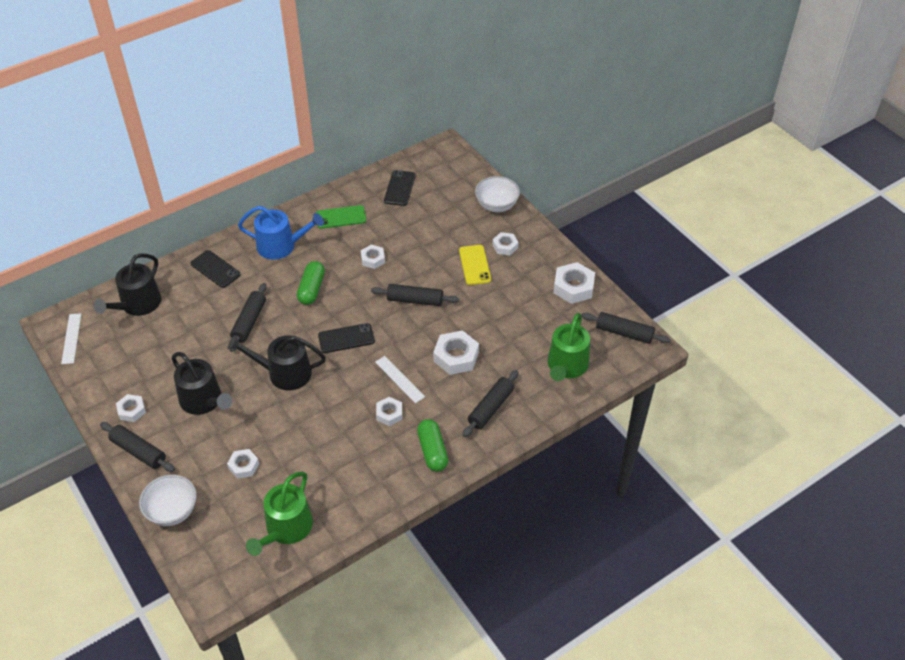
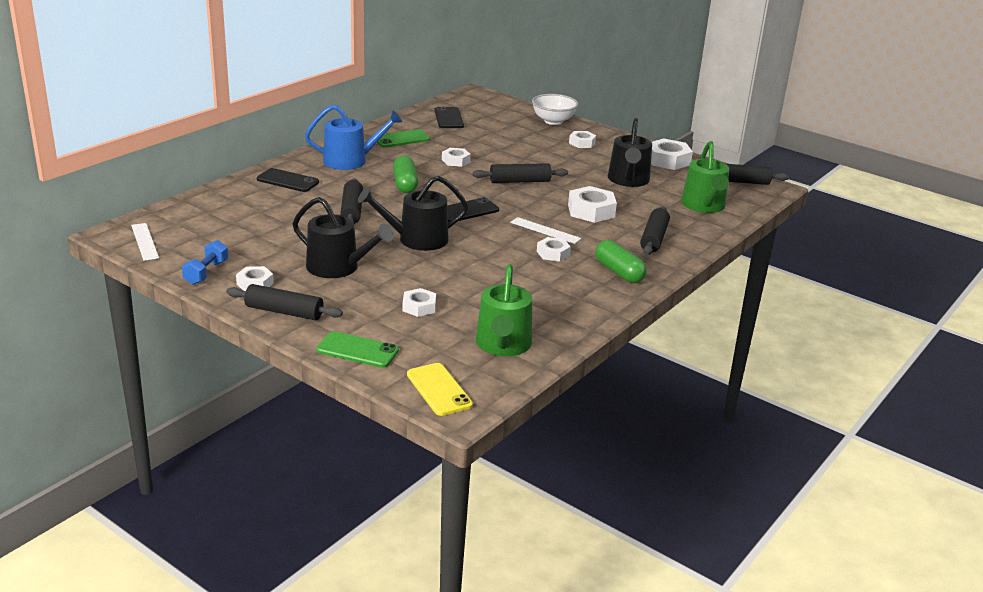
camera: 20 degrees left, 20 degrees down
(101, 389) = (206, 272): none -> blue dumbbell
(137, 304) = (212, 211): black watering can -> black watering can (628, 180)
(172, 511) = (357, 350): white bowl -> green phone
(474, 265) = (562, 156): yellow phone -> yellow phone (439, 389)

